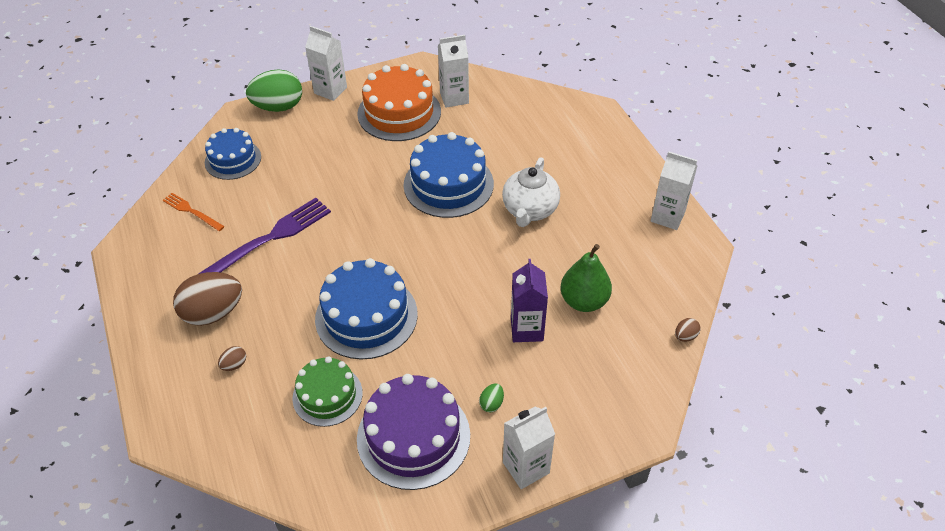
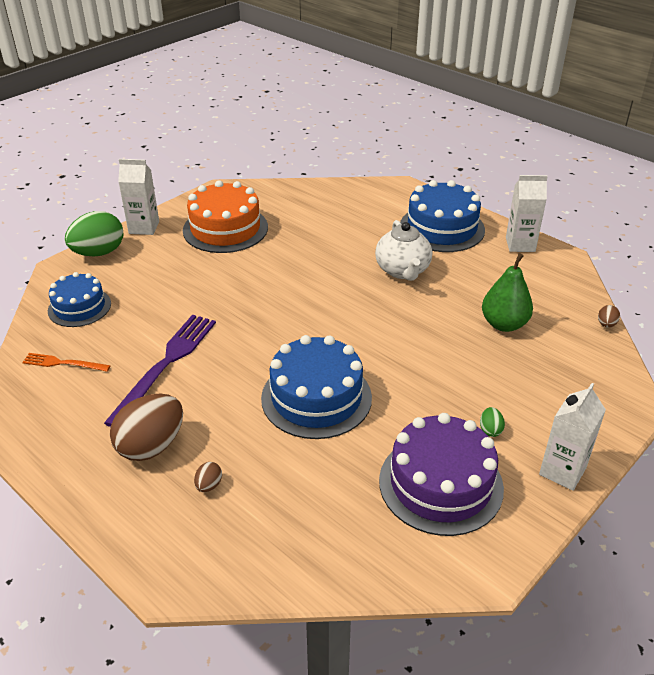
camera: 25 degrees left, 10 degrees down
(327, 395) = (328, 478): green cake -> none
(448, 184) = (314, 271): blue cake -> blue cake (442, 228)
(454, 98) = (269, 206): white carton -> none
(527, 329) = (473, 361): purple carton -> none

